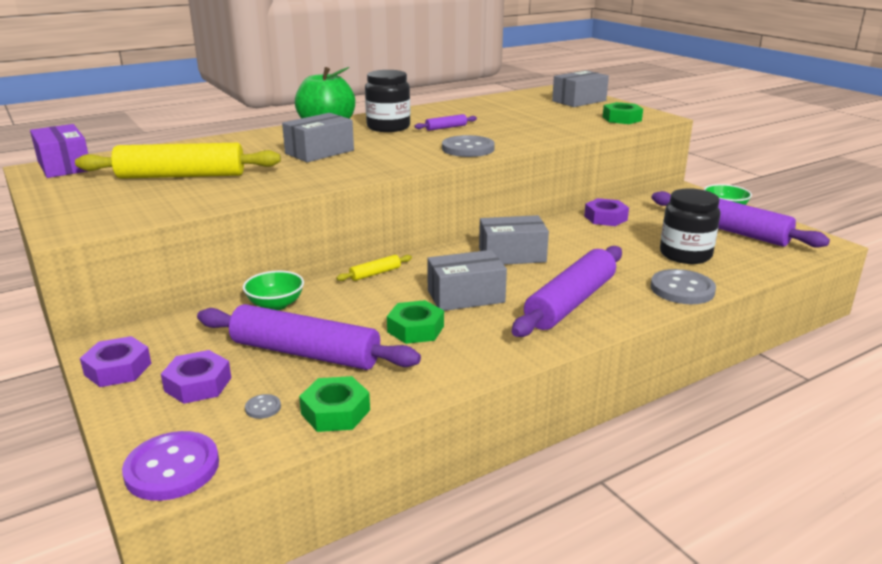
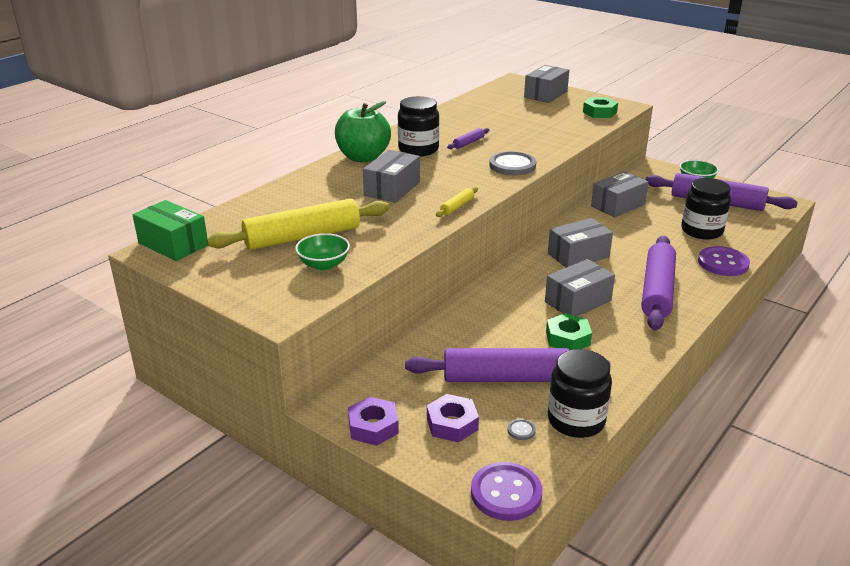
camera: 20 degrees left, 5 degrees up
(64, 166) = (173, 244): purple box -> green box
(275, 304) = (438, 340): green bowl -> green bowl (323, 264)
(335, 412) = (576, 420): green nut -> black jar
(375, 273) = (488, 294): yellow rolling pin -> yellow rolling pin (457, 206)
(605, 218) = (618, 205): purple nut -> grey box
(682, 289) = (723, 263): grey button -> purple button

